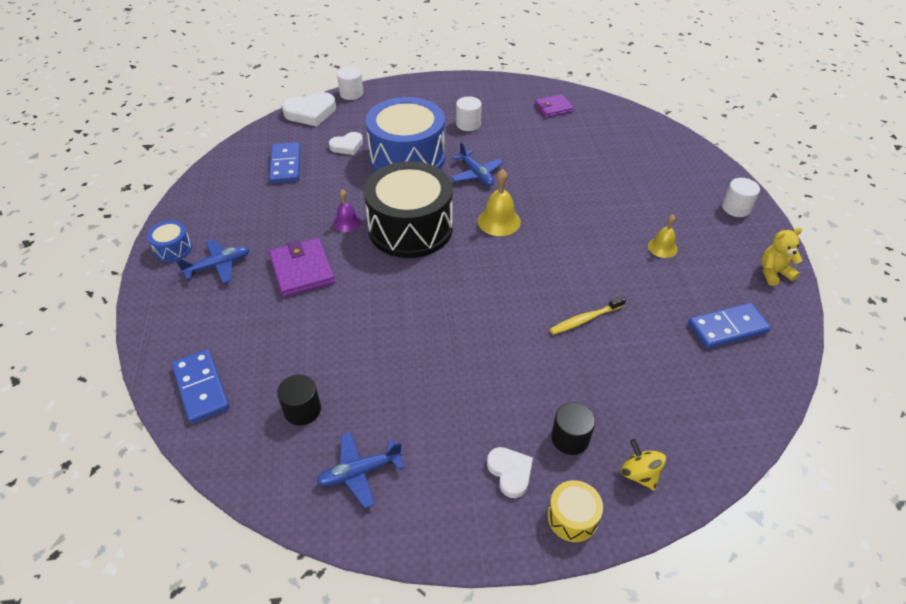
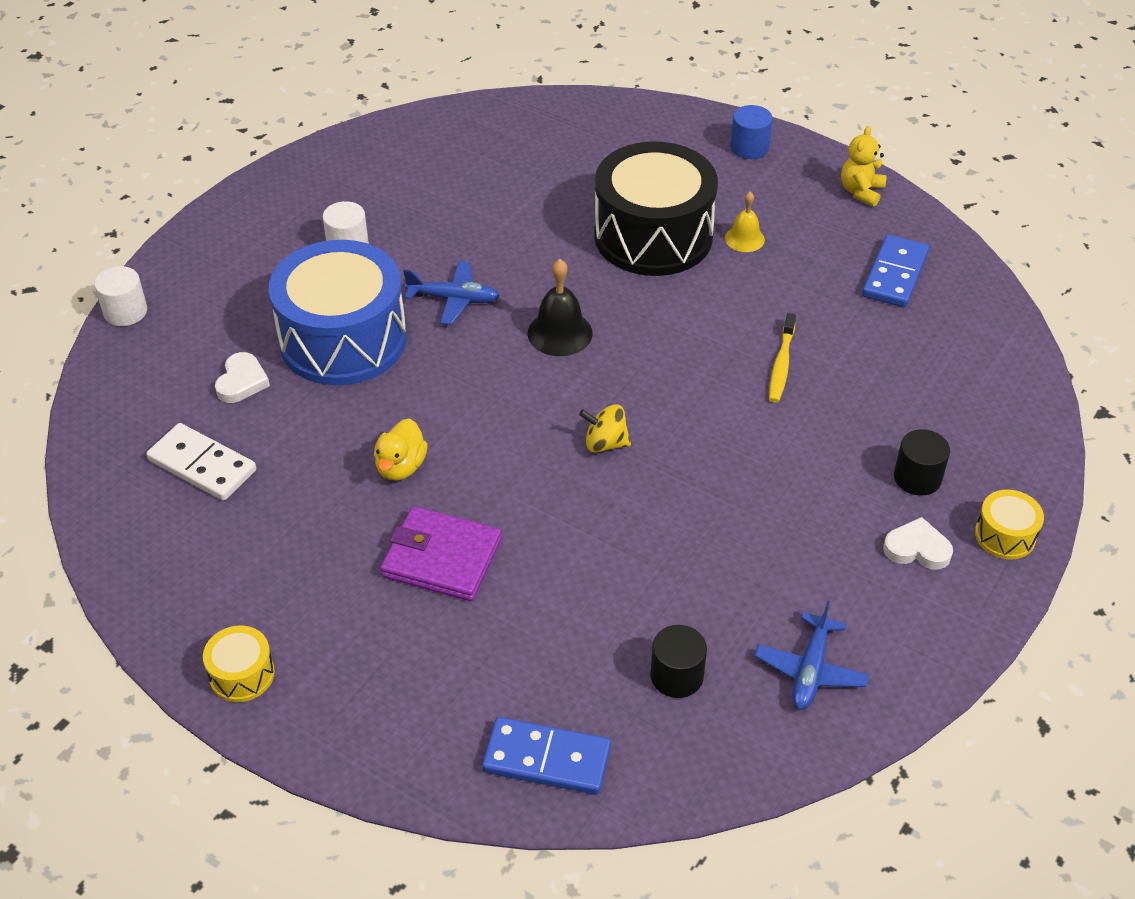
camera: 50 degrees left, 0 degrees up
(173, 249) = (242, 674): blue drum -> yellow drum
(218, 266) = (336, 640): blue plane -> none
(285, 165) = (202, 465): blue domino -> white domino
(310, 112) = (112, 377): white heart -> none
(347, 222) = (401, 467): purple bell -> yellow duck
(410, 228) = (482, 415): black drum -> black drum (653, 236)
(499, 221) = (560, 333): yellow bell -> black bell
(553, 108) = (414, 156): purple wallet -> none
(639, 474) = (999, 456): yellow spinning top -> yellow spinning top (605, 443)
(736, 208) = (749, 147): white cylinder -> blue cylinder

